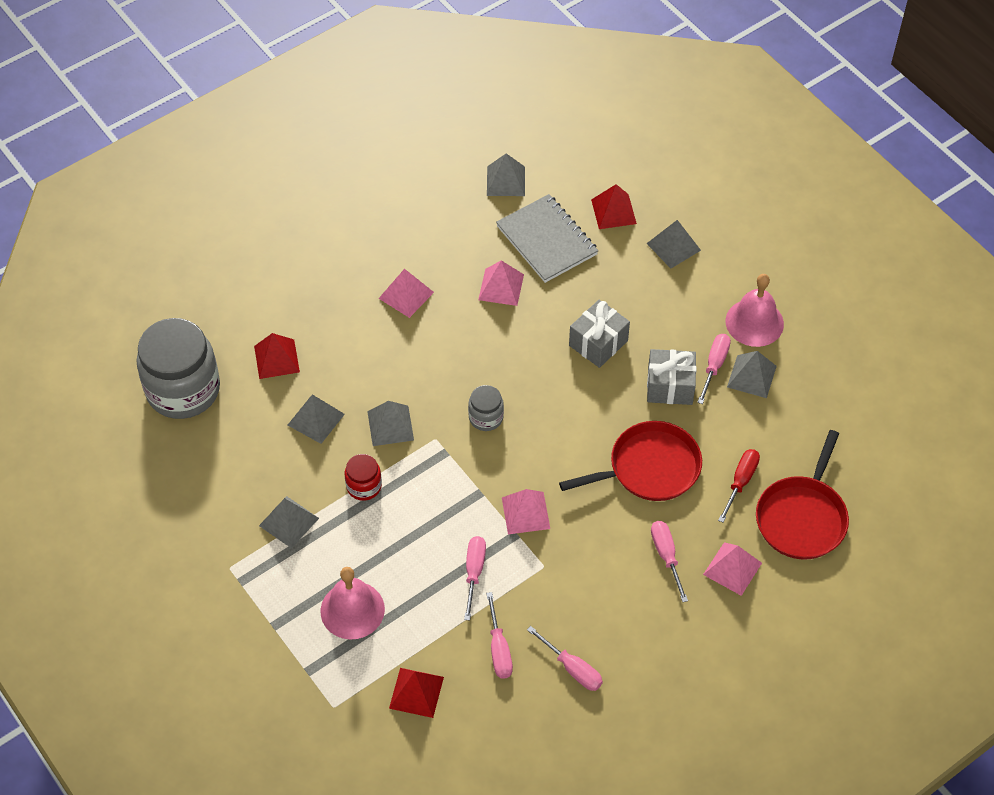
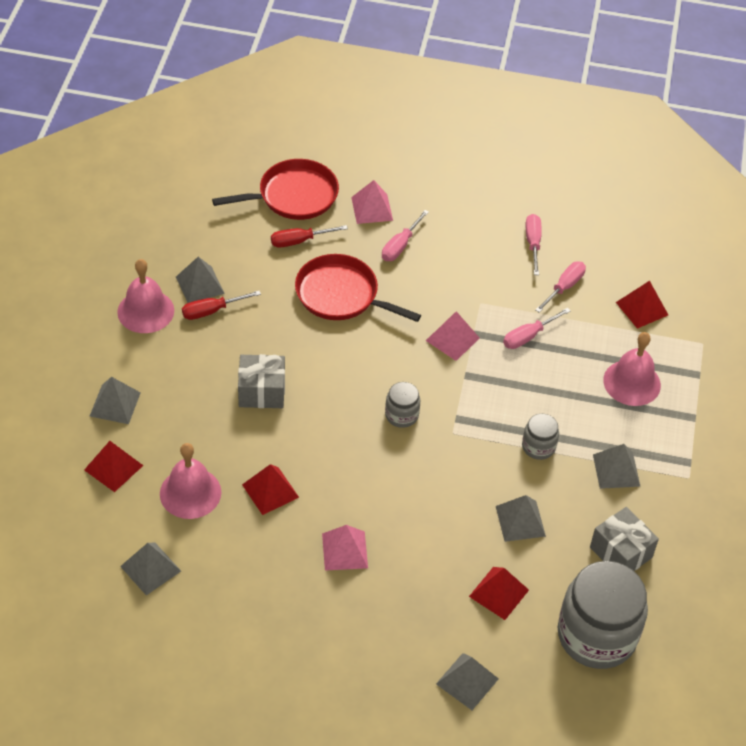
camera: 135 degrees left, 5 degrees down
(364, 486) = (538, 447): red jar -> grey jar
(390, 425) = (473, 469): grey pyramid -> grey pyramid (467, 681)
(501, 287) = (270, 490): pink pyramid -> red pyramid
(547, 240) = (190, 493): grey notebook -> pink bell
(670, 386) = (258, 325): grey gift -> grey gift (621, 552)
(714, 366) = (212, 311): pink screwdriver -> red screwdriver

